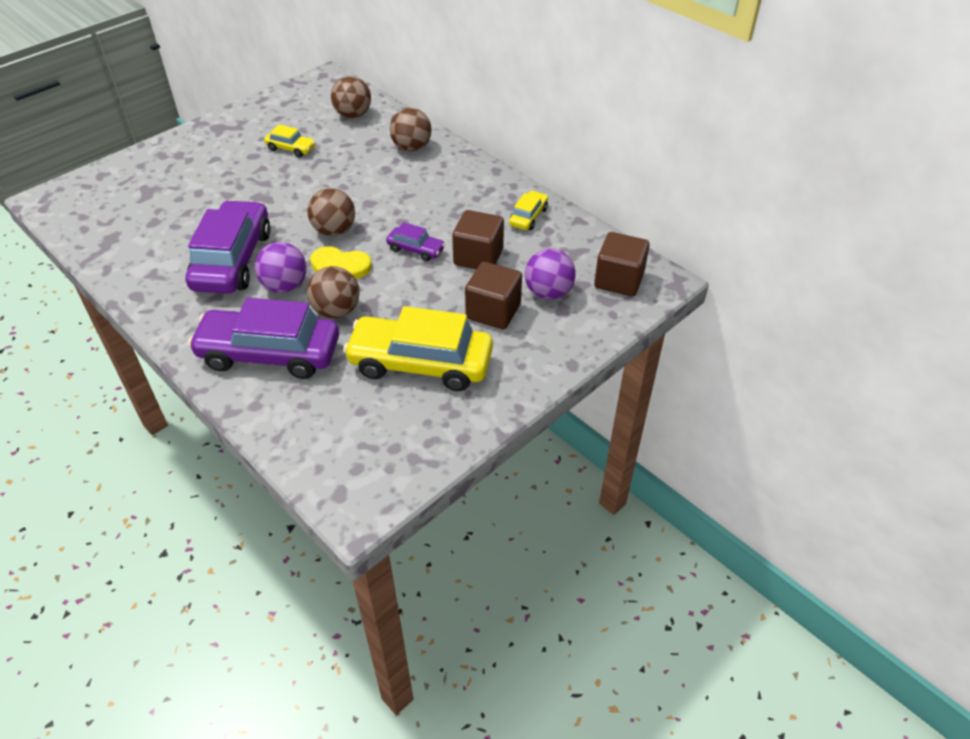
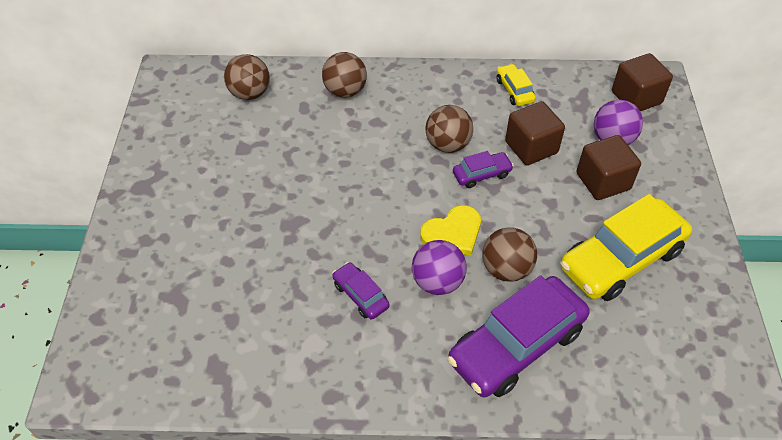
camera: 45 degrees left, 5 degrees up
(233, 260) = (360, 295): purple car -> purple car, size x0.47
(291, 148) = (245, 160): yellow car -> none
(334, 230) = (399, 205): brown ball -> brown ball (448, 145)

